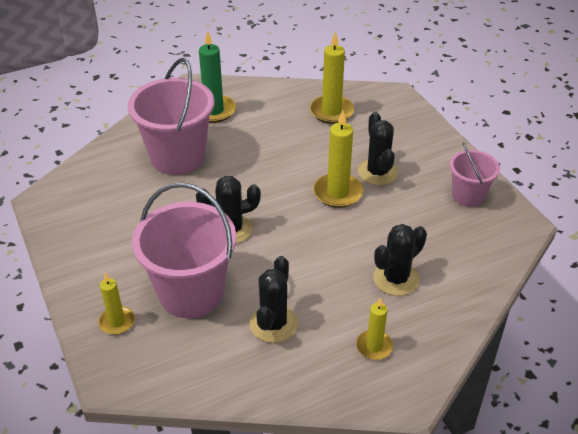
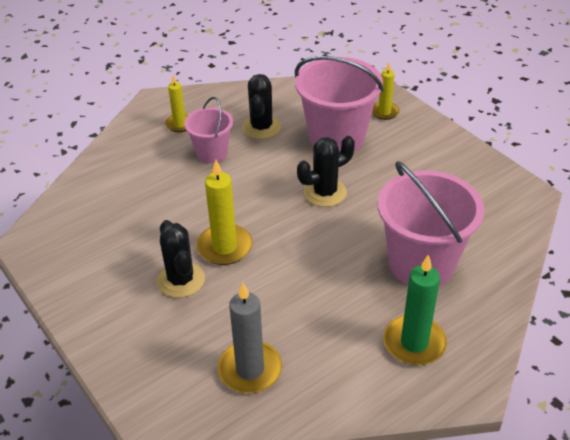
camera: 170 degrees right, 0 degrees up
(331, 111) = (250, 369): yellow candle -> grey candle
(396, 279) = (161, 173): black cactus -> none
(468, 196) = (78, 266): pink bucket -> pink bucket (211, 153)

